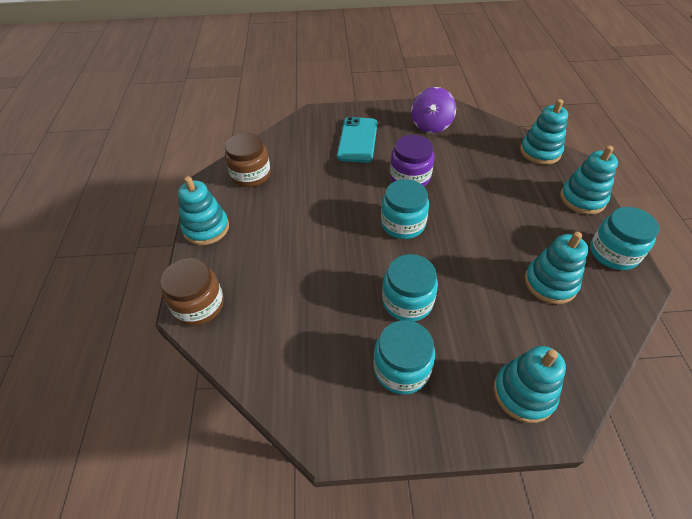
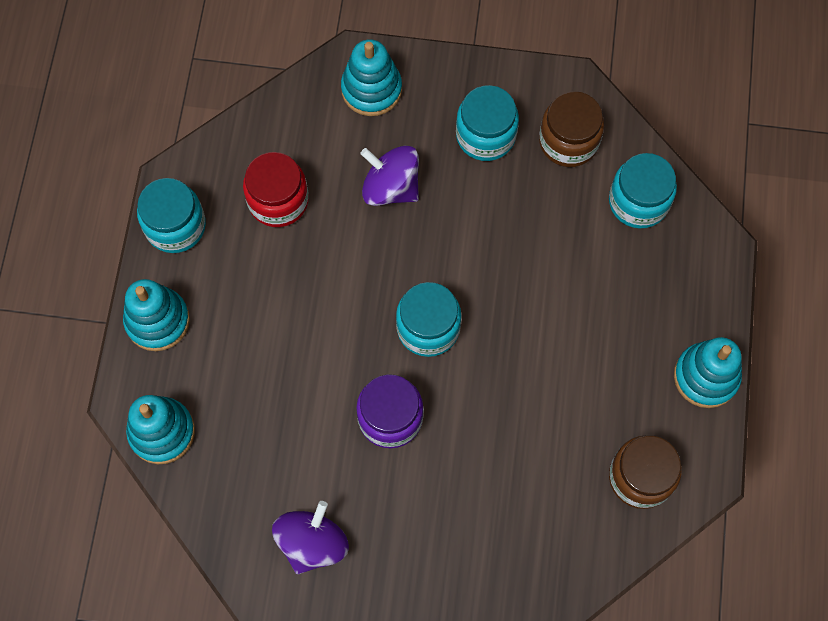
camera: 170 degrees left, 20 degrees up
(199, 305) = (707, 253): brown jar -> brown jar (568, 141)
(357, 140) = (452, 529): turquoise phone -> none
(407, 301) = (457, 210): turquoise jar -> turquoise jar (638, 202)
(467, 309) = (391, 187): none -> purple spinning top
(550, 283) = (278, 200): turquoise stacking toy -> red jar

